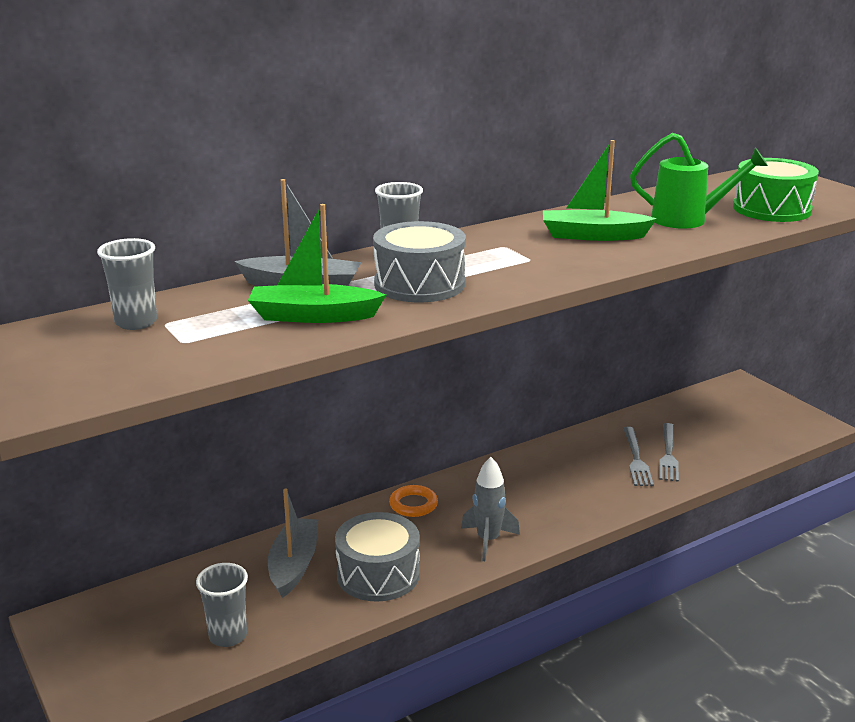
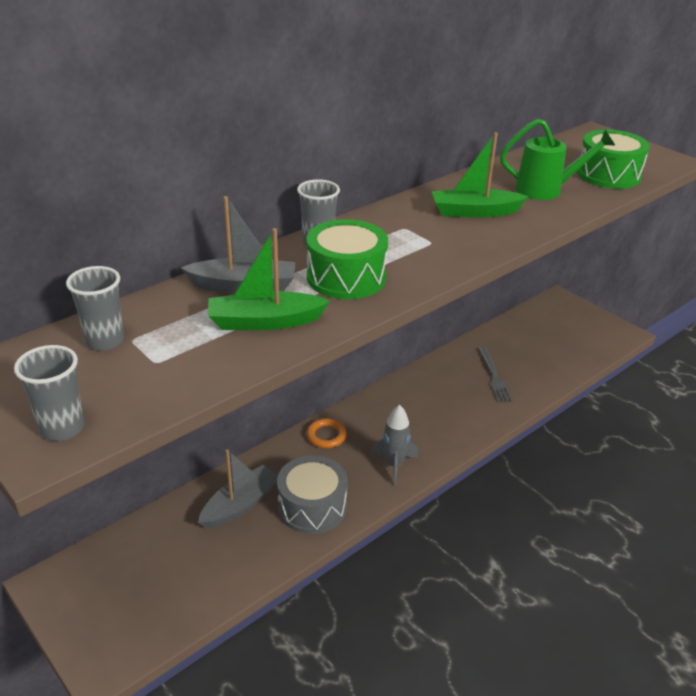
camera: 10 degrees left, 10 degrees up
(228, 636) = (200, 581): grey cup -> grey cup (62, 428)
(294, 565) = (240, 505): grey boat -> grey boat turned 45 degrees clockwise
(419, 284) = (346, 277): grey drum -> green drum
(668, 454) = (518, 370): grey fork -> none

